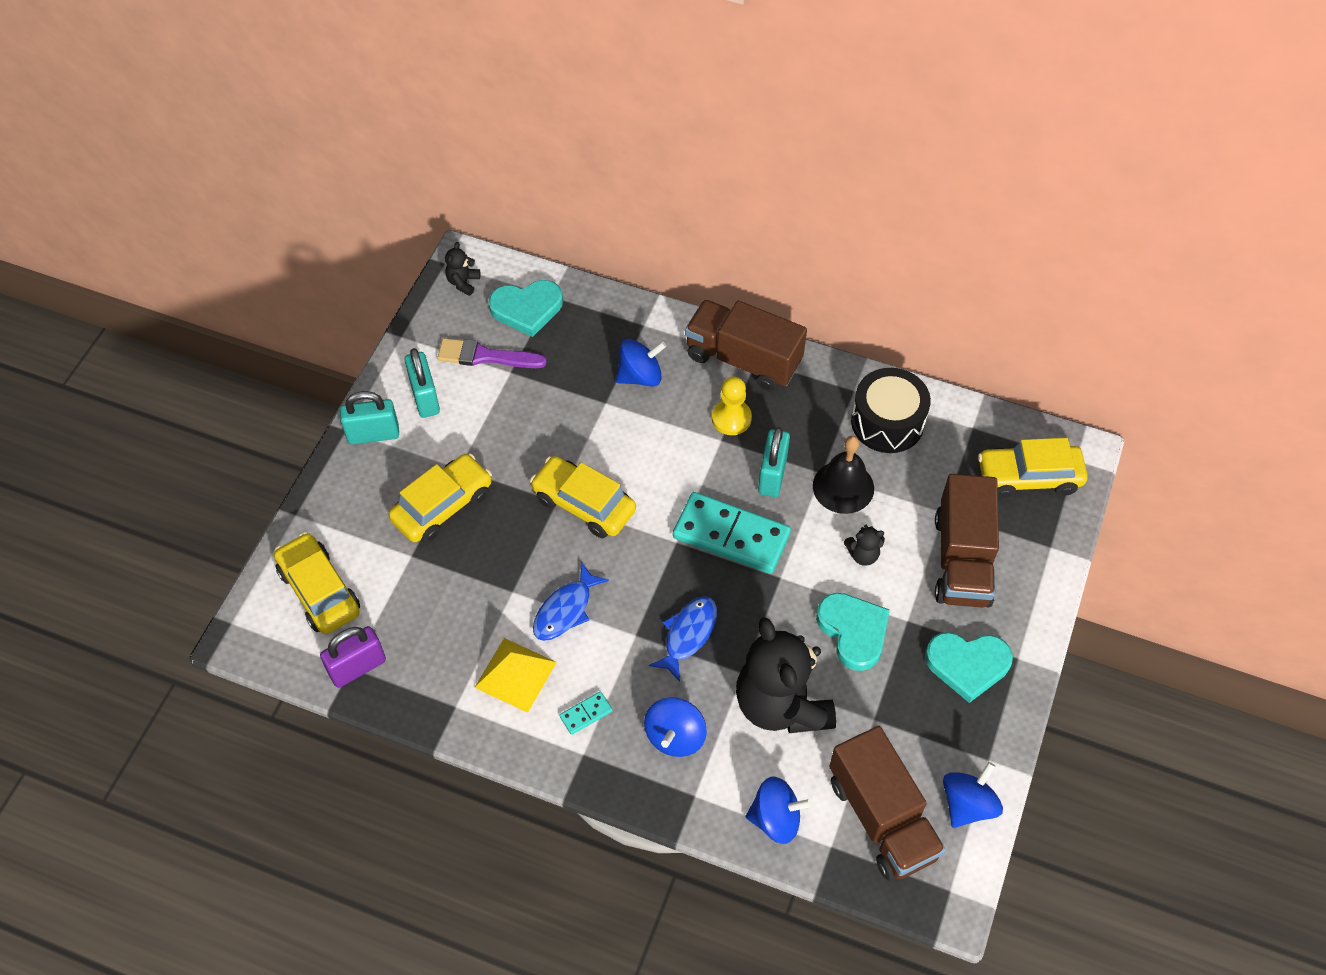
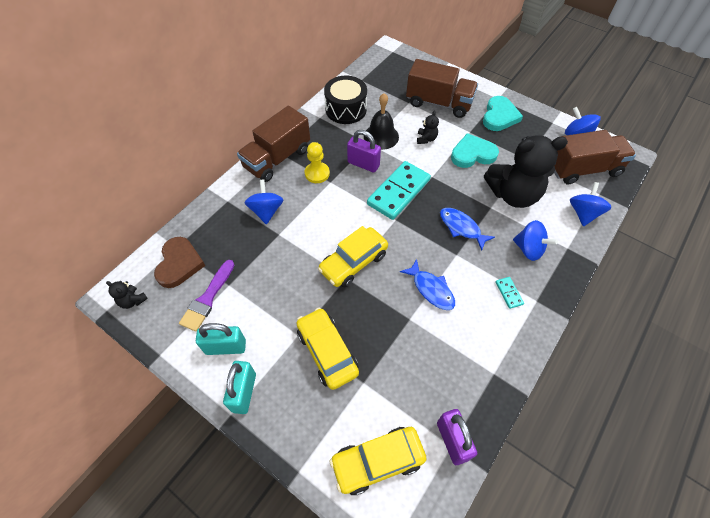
camera: 75 degrees left, 0 degrees up
(515, 674) = (474, 329): yellow pyramid -> none
(527, 309) = (179, 264): turquoise heart -> brown heart
(772, 475) = (363, 164): turquoise padlock -> purple padlock
(1028, 477) = (397, 68): yellow car -> none

